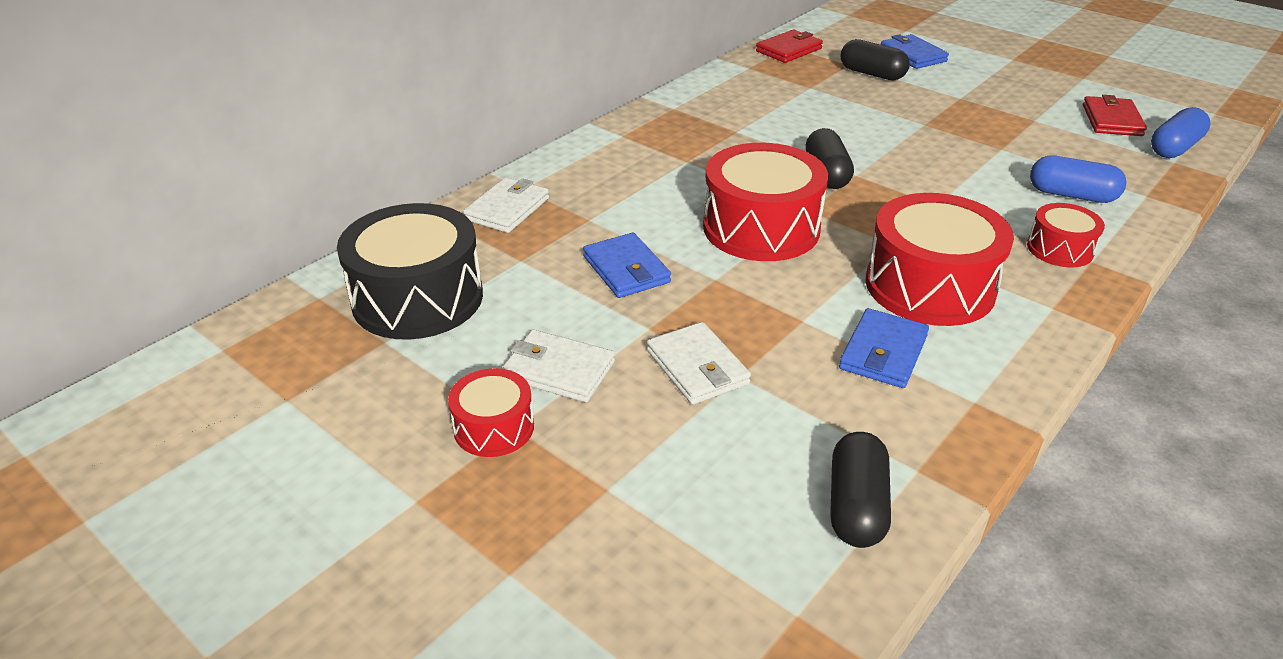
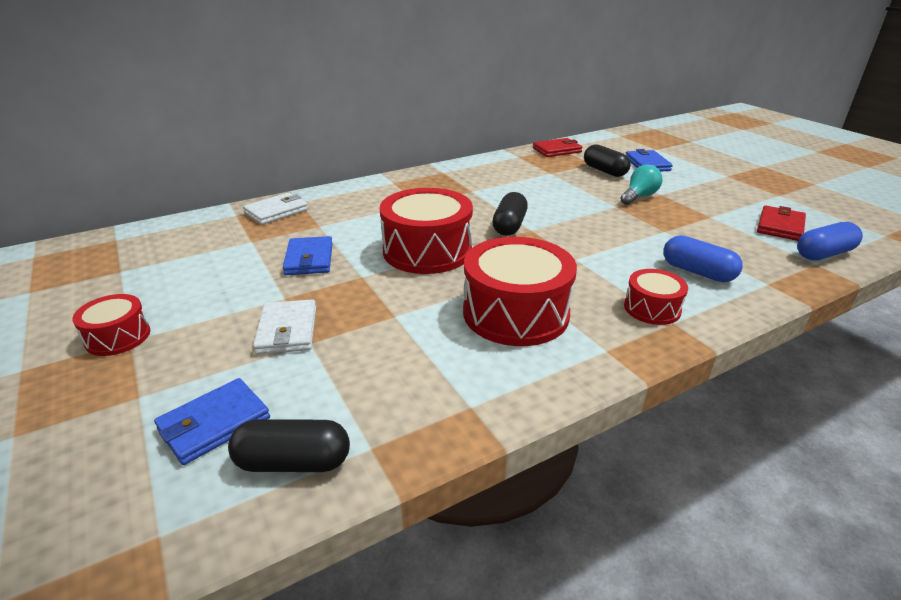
camera: 20 degrees right, 5 degrees down
(418, 298) = (167, 251): black drum -> none
(558, 370) = (197, 311): white wallet -> none
(856, 506) = (293, 462): black capsule -> black capsule turned 60 degrees clockwise
(883, 352) = (432, 352): blue wallet -> blue wallet (214, 424)
(939, 105) = (639, 196): none -> turquoise light bulb

